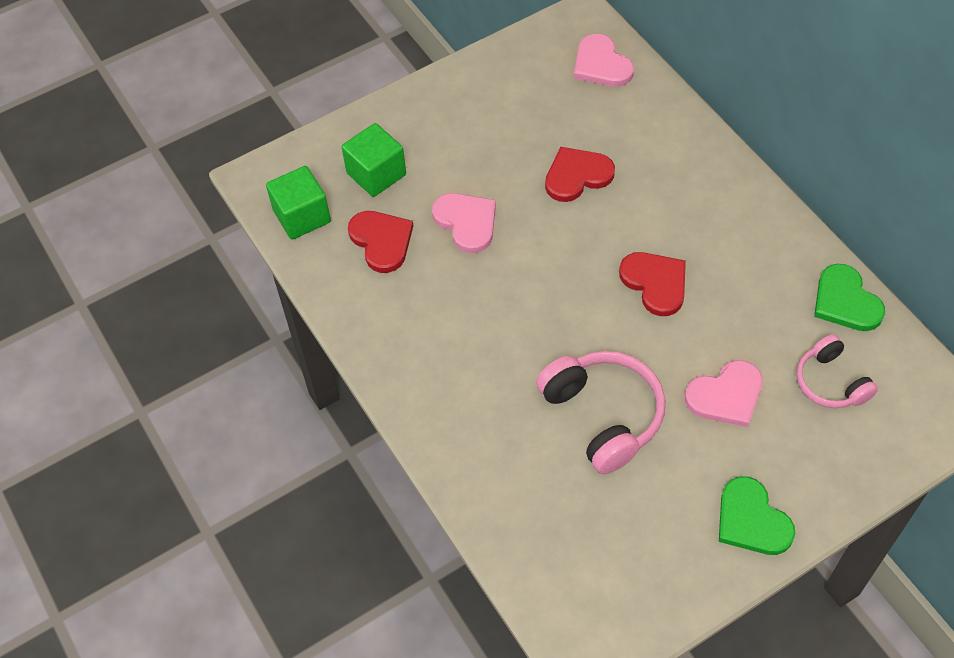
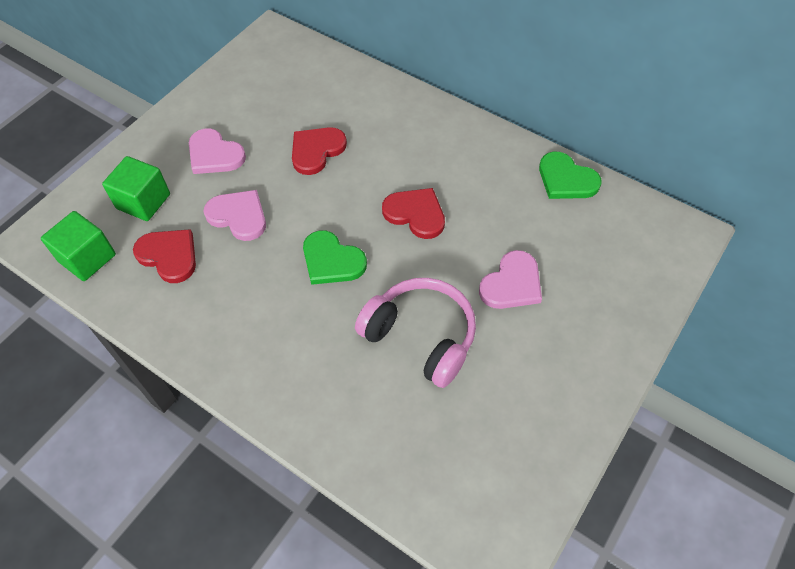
camera: 25 degrees left, 0 degrees up
(601, 64) = (300, 62): pink heart -> pink heart (214, 154)
(751, 520) = (580, 379): green heart -> green heart (332, 260)
(830, 382) = (585, 245): pink headphones -> none

